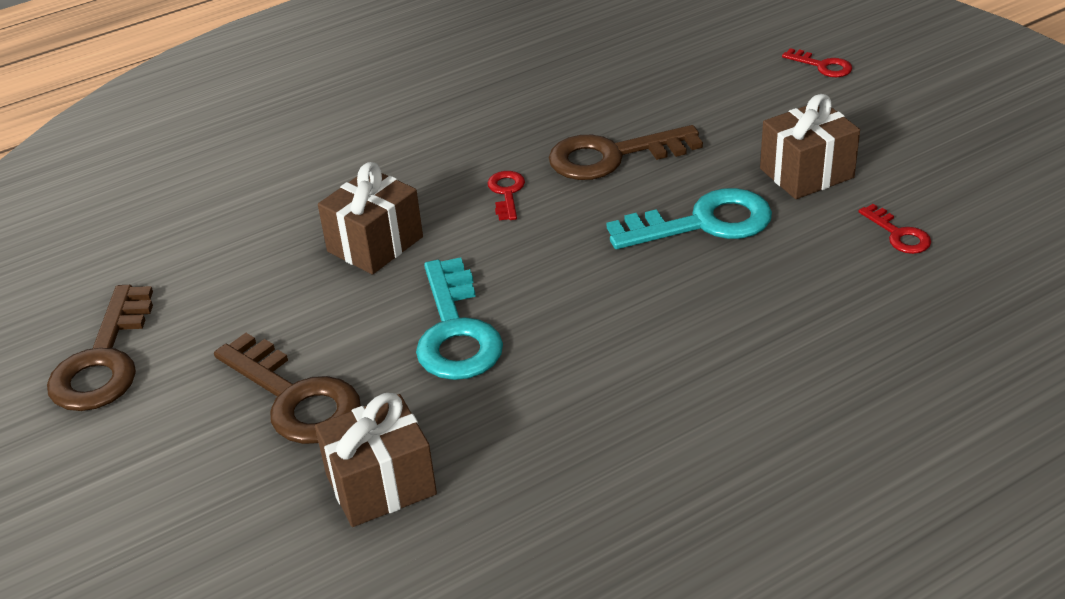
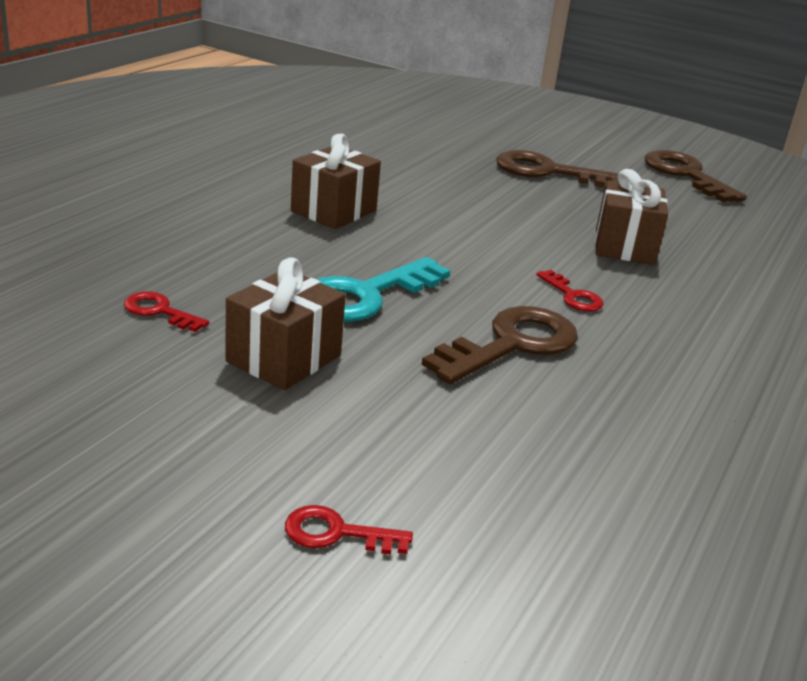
camera: 145 degrees right, 10 degrees down
(381, 484) = (450, 149): brown gift -> brown gift (333, 211)
(456, 331) = (492, 208): turquoise key -> none

